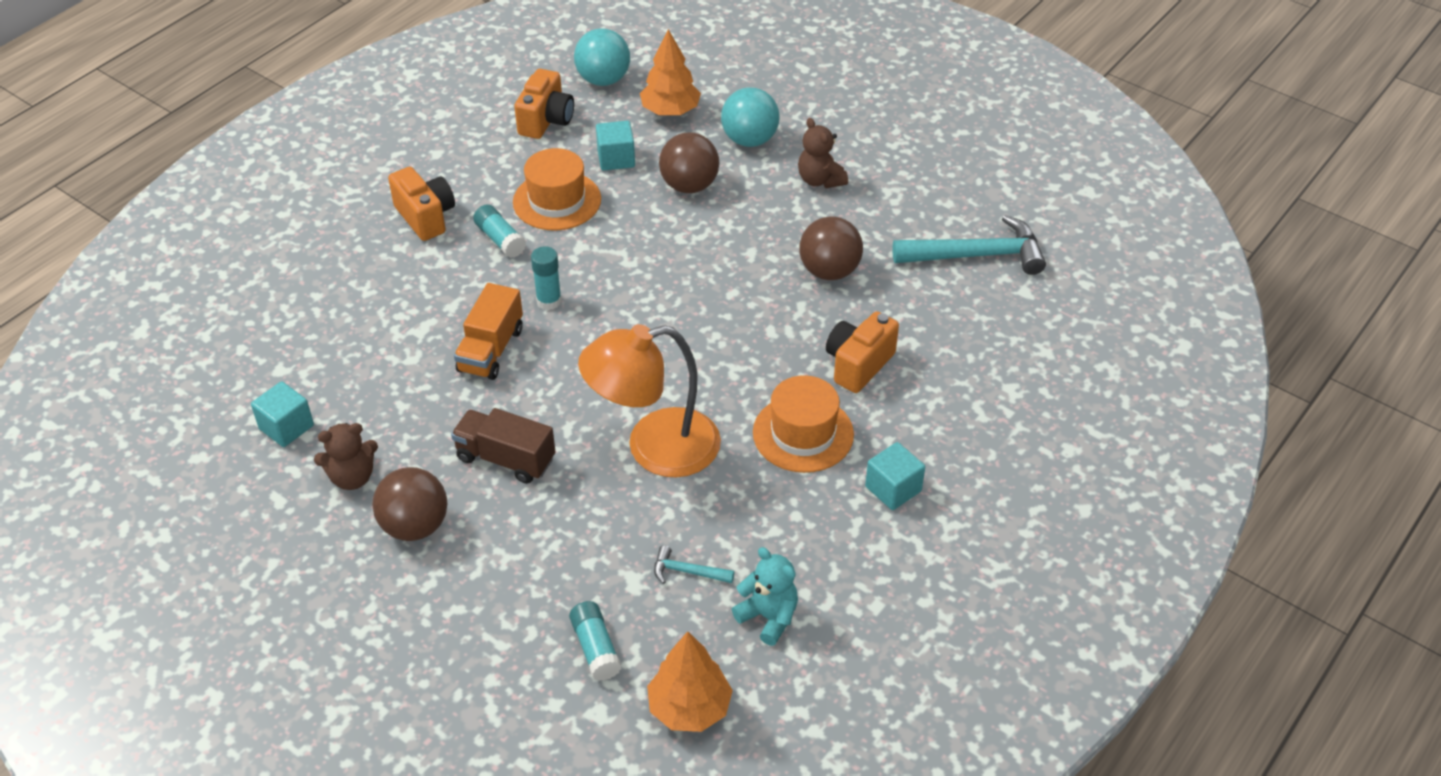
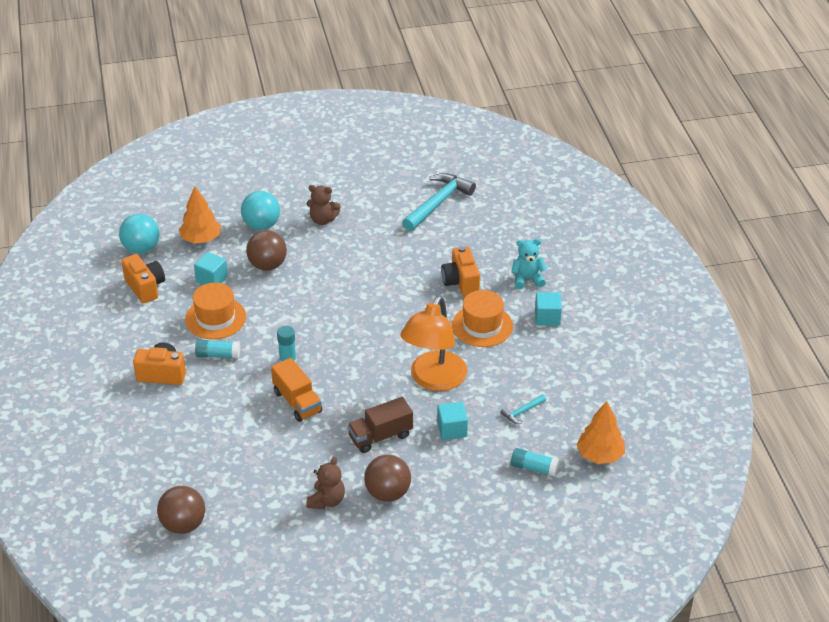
camera: 50 degrees left, 5 degrees down
(286, 427) = (259, 509): turquoise cube -> turquoise cube (452, 429)
(768, 617) = (576, 400): turquoise teddy bear -> turquoise teddy bear (527, 279)
(829, 271) = (389, 255): brown ball -> brown ball (183, 524)

